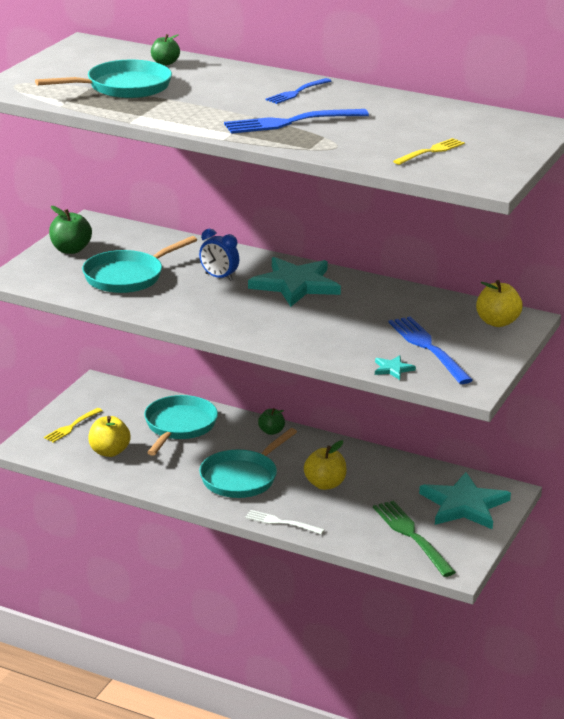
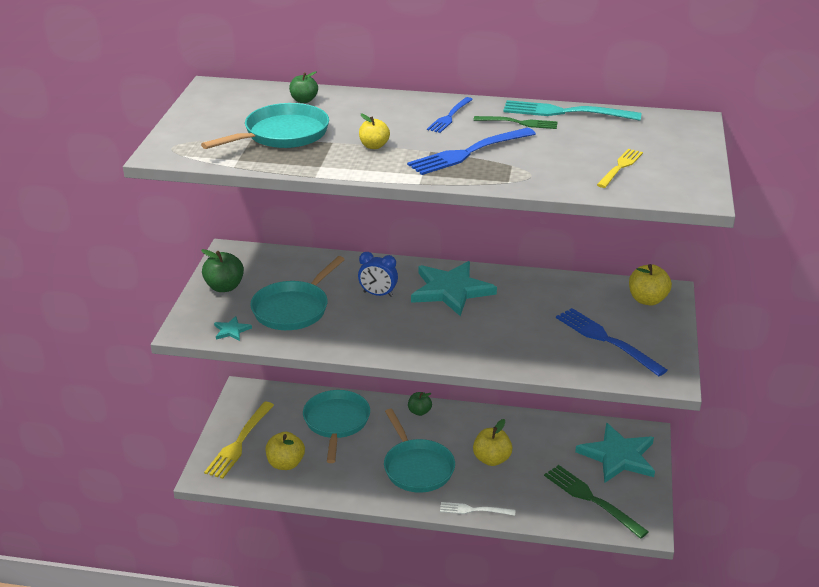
camera: 15 degrees left, 5 degrees up
(72, 426) = (239, 442): yellow fork -> yellow fork, size x1.65
(204, 106) = (374, 146): none -> yellow apple
(242, 477) = (417, 467): turquoise pan -> turquoise pan turned 45 degrees counterclockwise
(362, 105) = (519, 123): none -> green fork
(392, 369) = (590, 370): turquoise star -> turquoise star (231, 330)
(417, 102) = (565, 112): none -> turquoise fork

